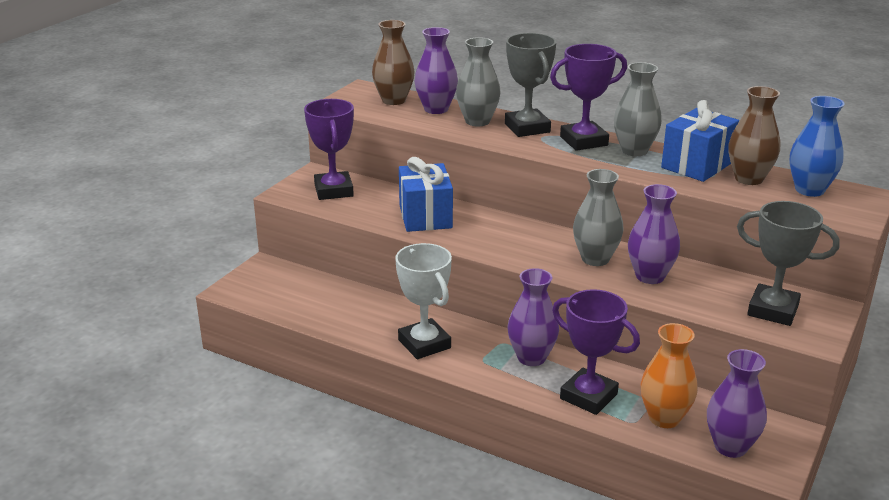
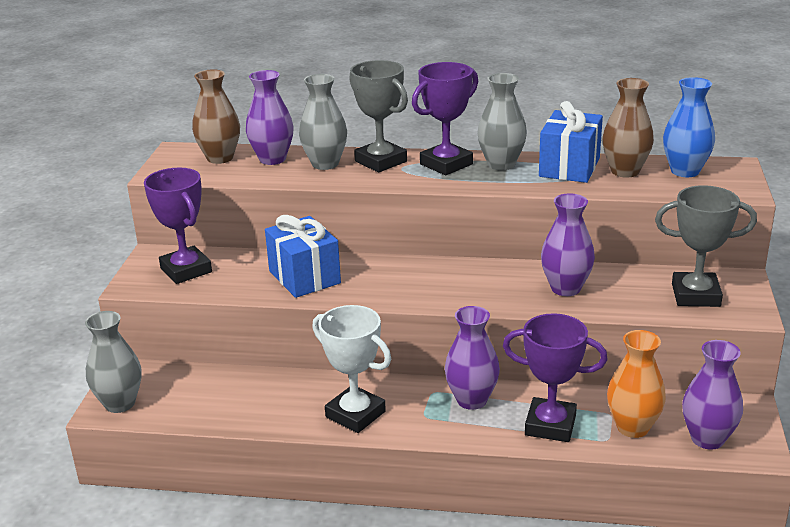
camera: 20 degrees left, 0 degrees up
(595, 259) = (503, 283): grey vase -> grey vase (120, 403)

